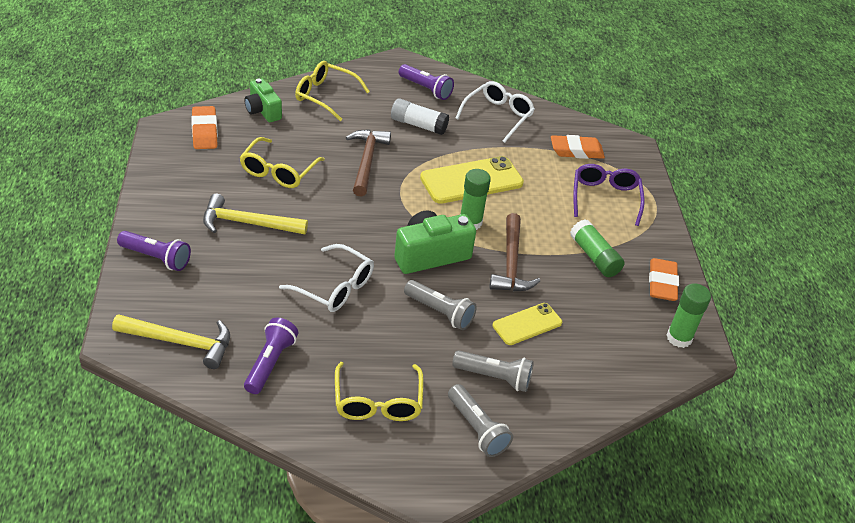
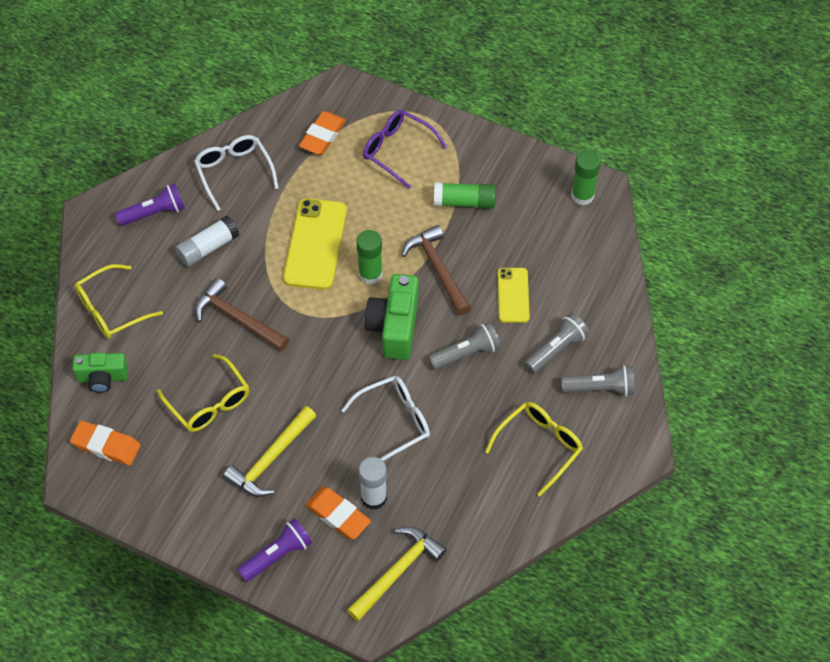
camera: 55 degrees left, 15 degrees up
(248, 300) = (374, 497): none -> white glue stick
(270, 363) = (457, 509): purple flashlight -> none
(378, 402) = (539, 446): yellow glasses -> yellow glasses turned 75 degrees counterclockwise
(511, 263) = (438, 269): brown hammer -> brown hammer turned 150 degrees counterclockwise
(662, 283) = (520, 171): orange eraser -> orange eraser (338, 515)

